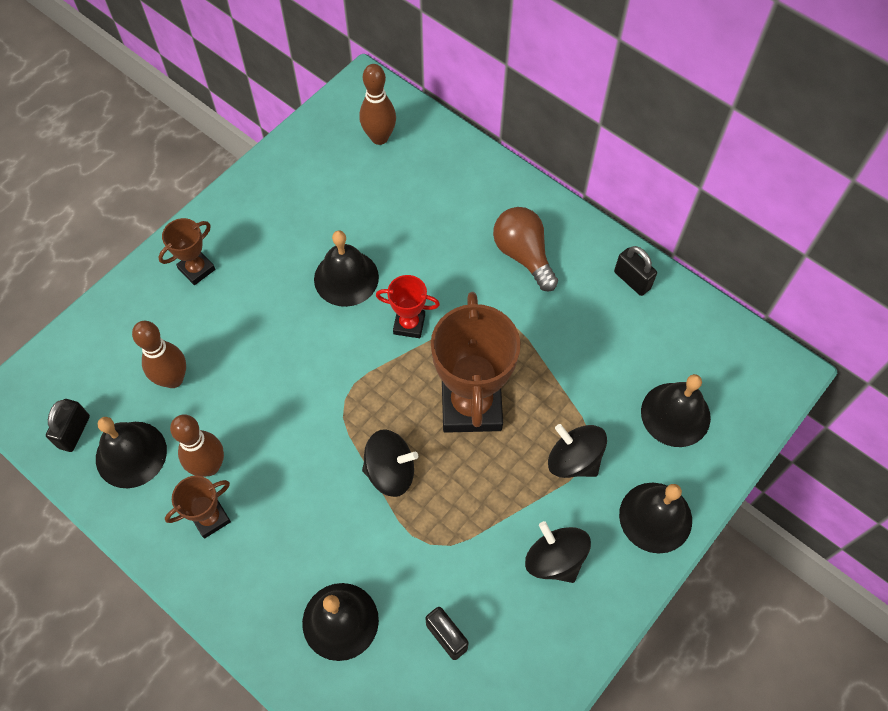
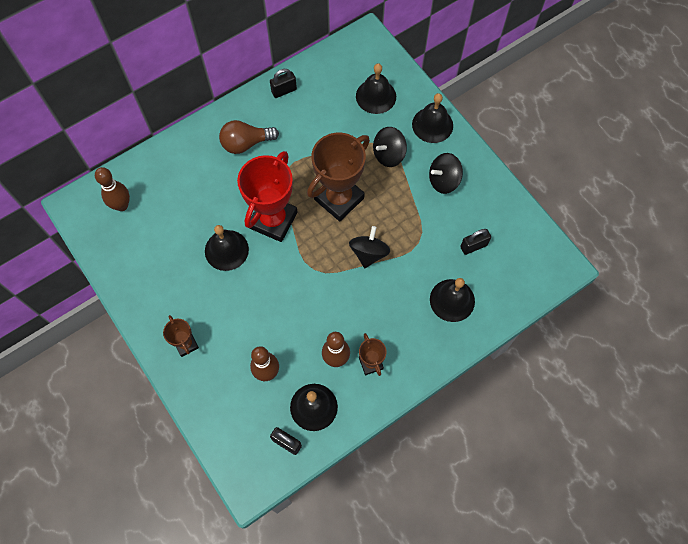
camera: 75 degrees left, 5 degrees up
(409, 324) = (273, 220): red trophy -> red trophy, size x2.02
(471, 405) = (339, 199): brown trophy -> brown trophy turned 60 degrees counterclockwise

